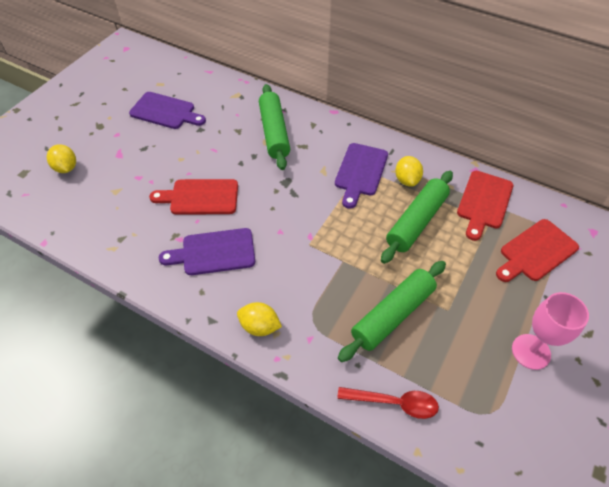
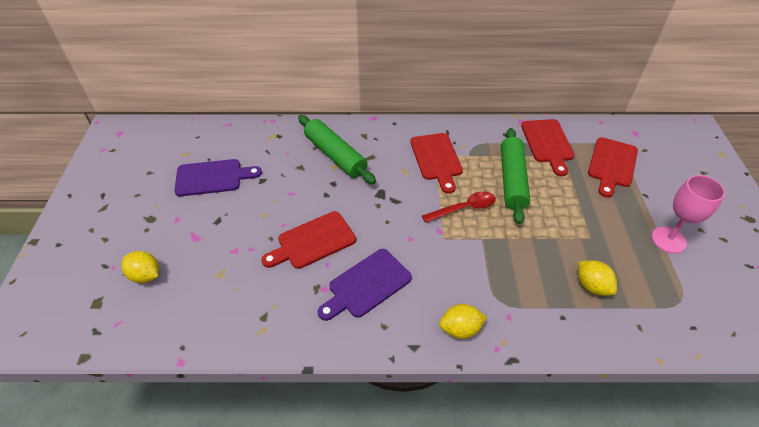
camera: 30 degrees left, 5 degrees down
(360, 172) = (436, 159): purple cutting board -> red cutting board
(393, 315) = (555, 263): green rolling pin -> none
(394, 403) = (613, 332): red spoon -> red spoon (464, 208)
(407, 180) = (478, 150): yellow lemon -> yellow lemon (592, 286)

